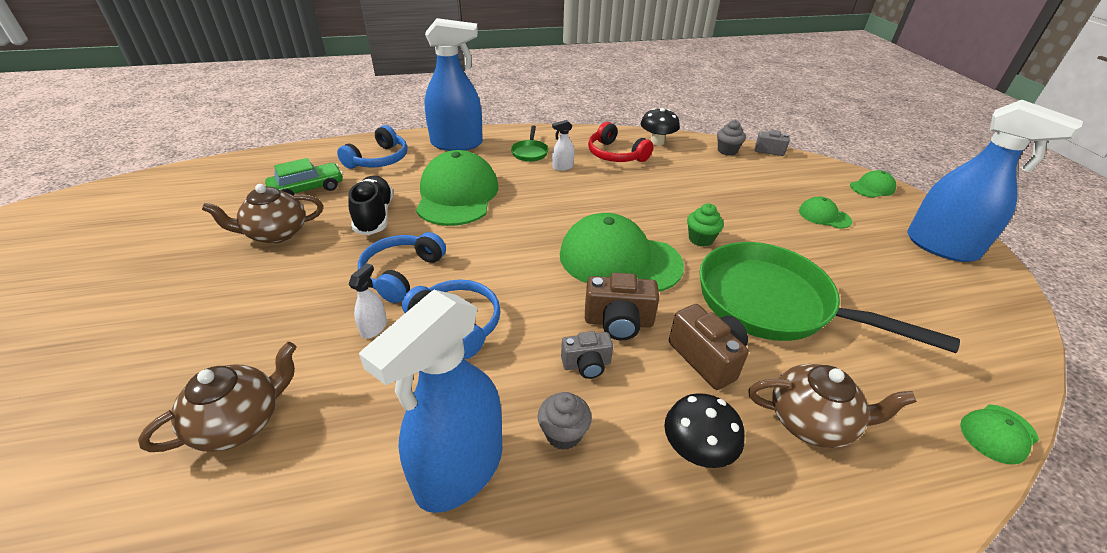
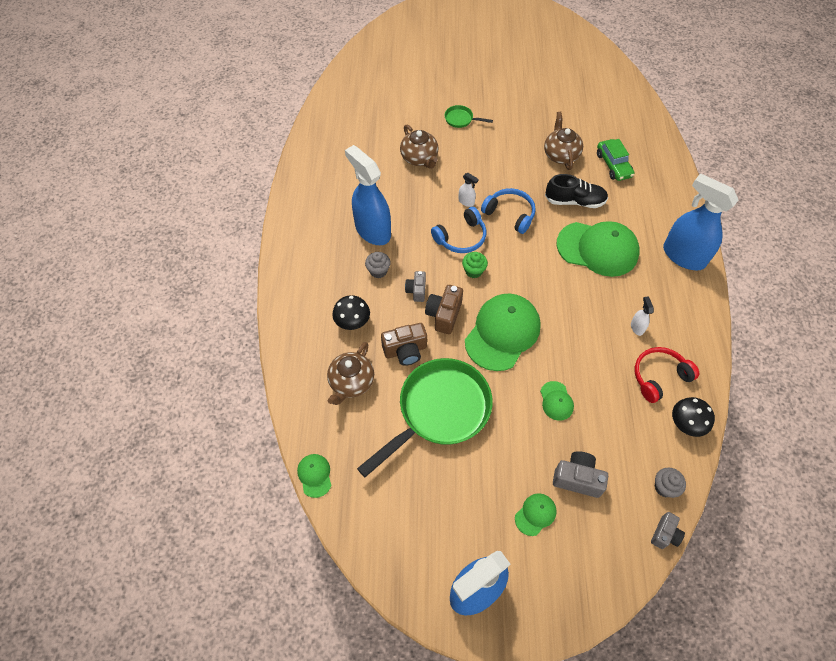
camera: 105 degrees right, 20 degrees up
(379, 159) = (656, 203): blue headphones -> none
(457, 144) = (683, 256): blue spray bottle -> blue spray bottle turned 120 degrees clockwise
(530, 152) = (665, 308): green pan -> green pan (461, 119)
(700, 239) = (517, 396): green cupcake -> green cupcake (473, 271)
(762, 194) = (577, 478): none -> grey camera
(872, 187) = (578, 599): green cap -> green cap (556, 401)

